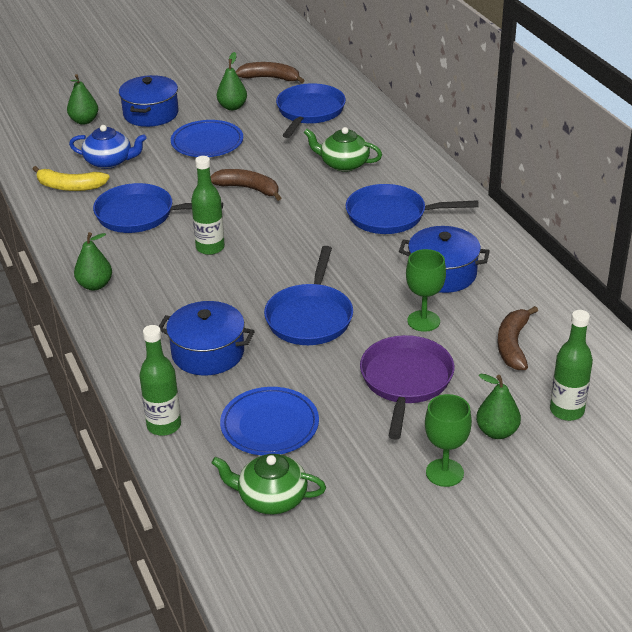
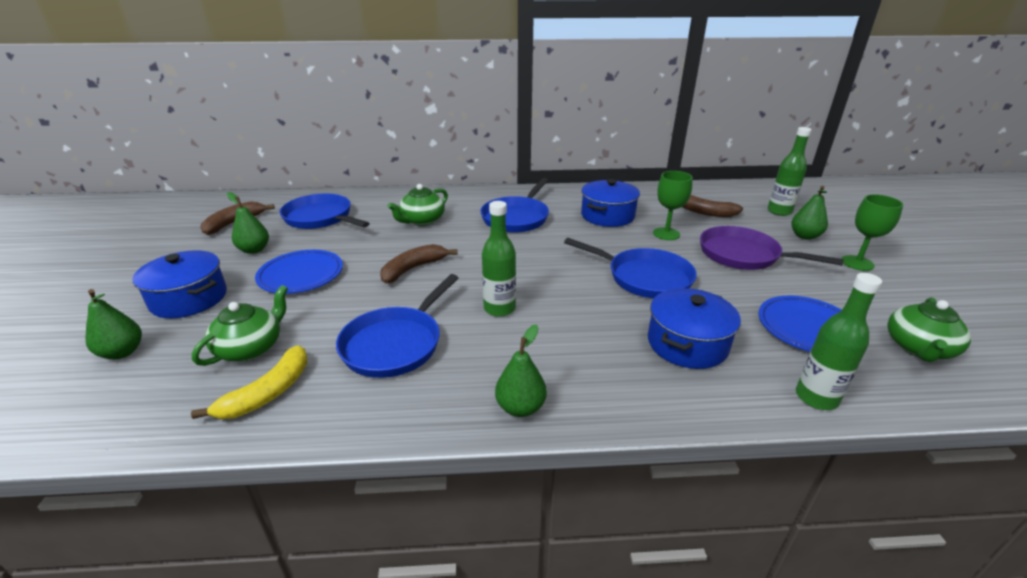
camera: 70 degrees left, 5 degrees down
(109, 161) = (251, 347): blue teapot -> green teapot

